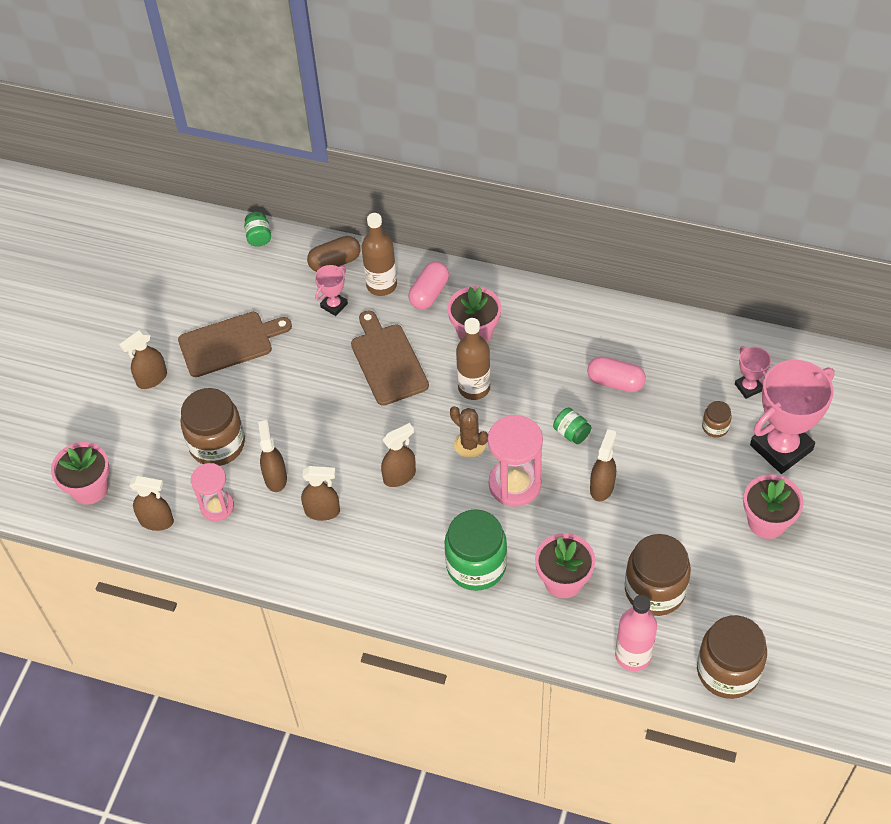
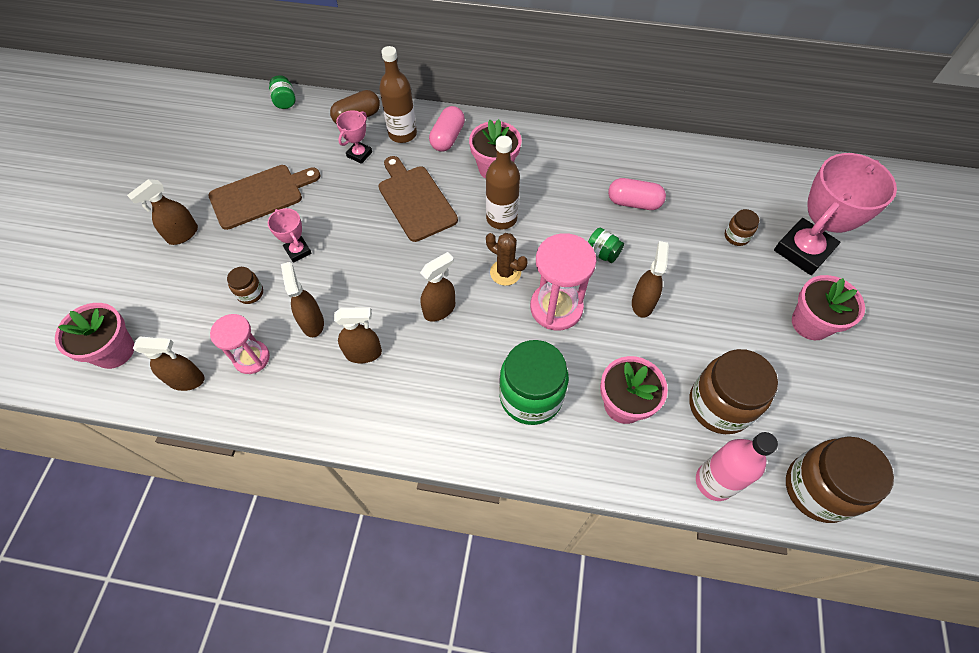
camera: 10 degrees left, 5 degrees up
(217, 444) = (250, 293): brown jar -> brown jar, size x0.47
(748, 387) = (757, 198): pink trophy -> pink trophy (298, 251)

